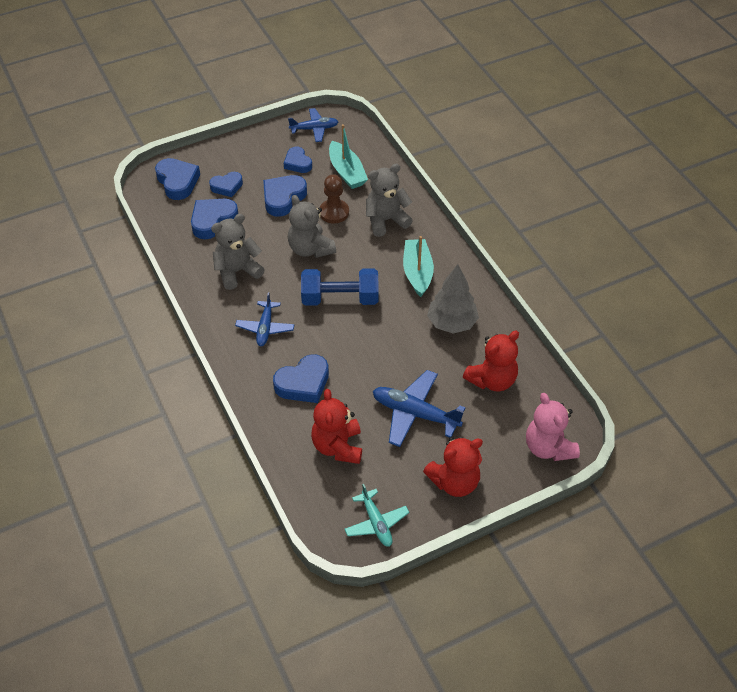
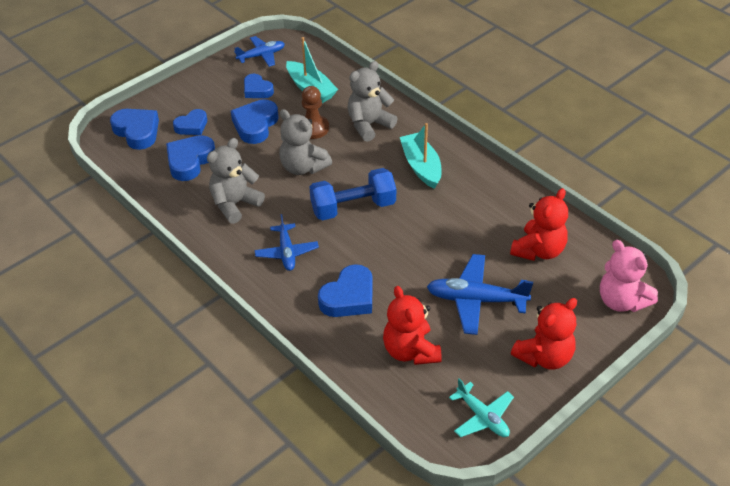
camera: 15 degrees left, 5 degrees down
(452, 323) = (476, 206): grey tree -> none

